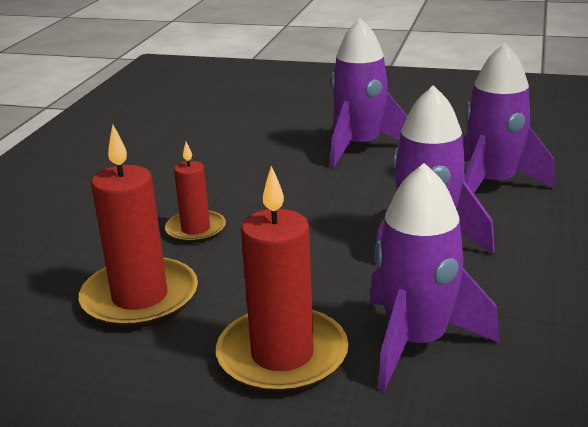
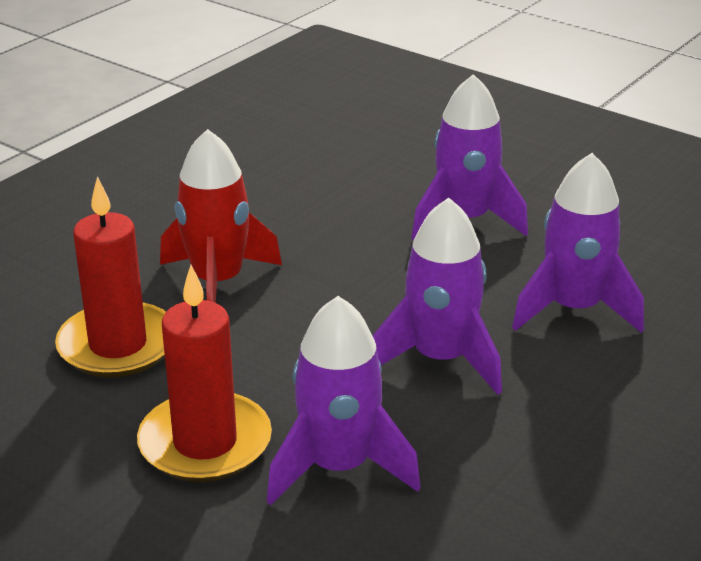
camera: 20 degrees right, 5 degrees up
(196, 229) = (218, 282): red candle -> red rocket

